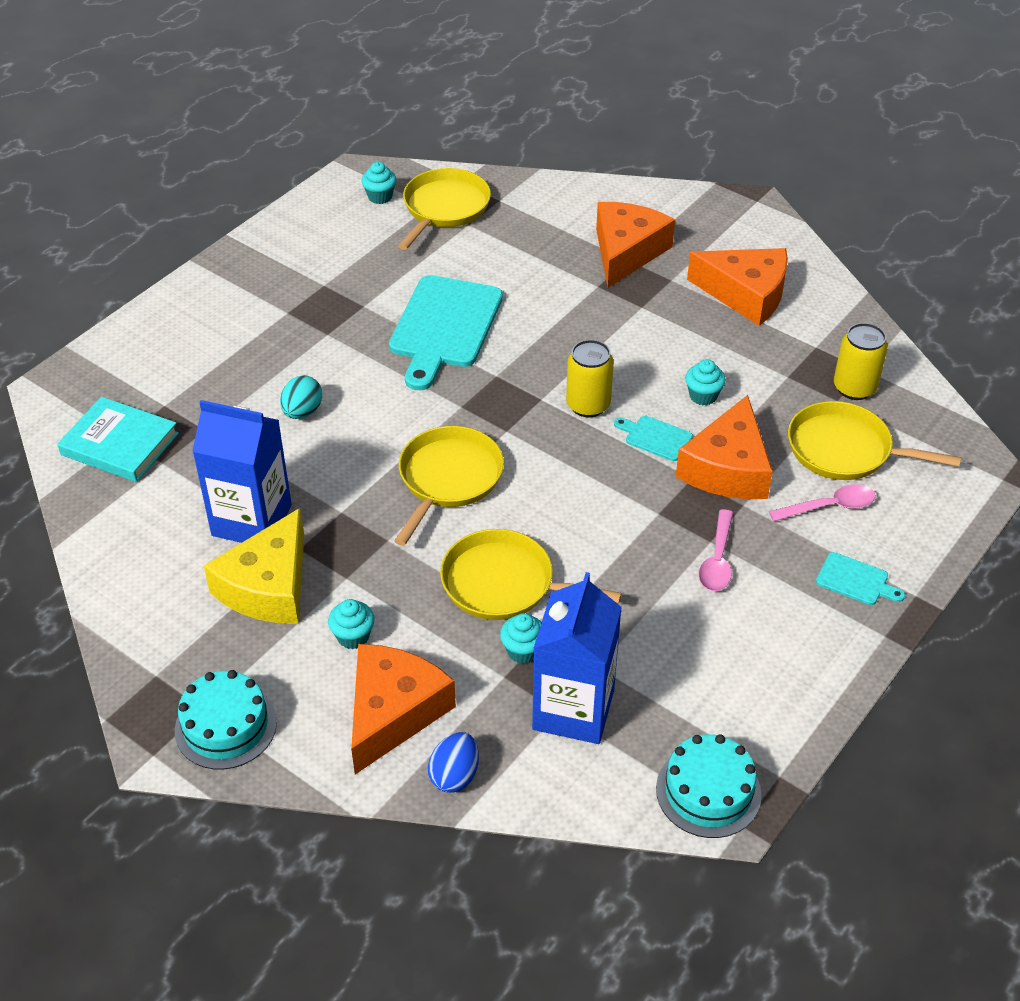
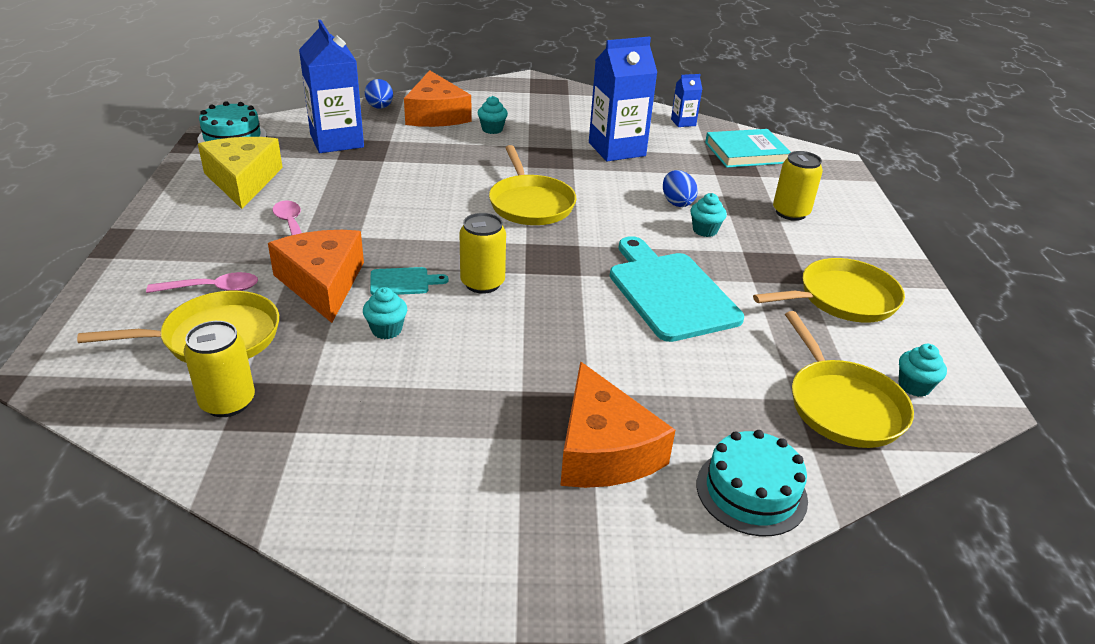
camera: 140 degrees right, 10 degrees down
(102, 531) = (683, 122): none -> blue carton
(217, 350) = (790, 213): none -> yellow can
(226, 726) = (511, 91): turquoise cake -> turquoise cake (751, 491)
(268, 586) = (565, 131): yellow cheese -> yellow cheese (243, 181)
(302, 412) = (677, 202): turquoise egg -> blue egg
(504, 583) = (432, 171): yellow pan -> yellow pan (843, 298)
(523, 651) = (389, 151): turquoise cupcake -> turquoise cupcake (705, 230)
(746, 294) = (420, 461): orange cheese -> none
(829, 506) = (212, 289): pink spoon -> pink spoon turned 135 degrees counterclockwise
(855, 580) = (170, 250): turquoise cutting board -> none

